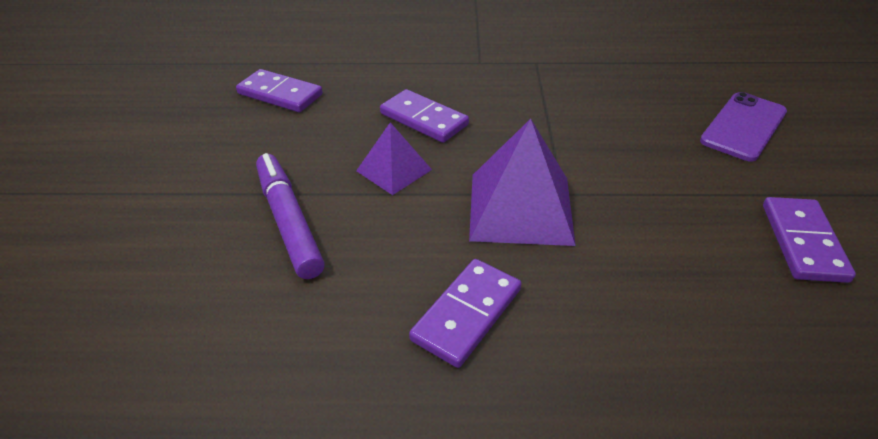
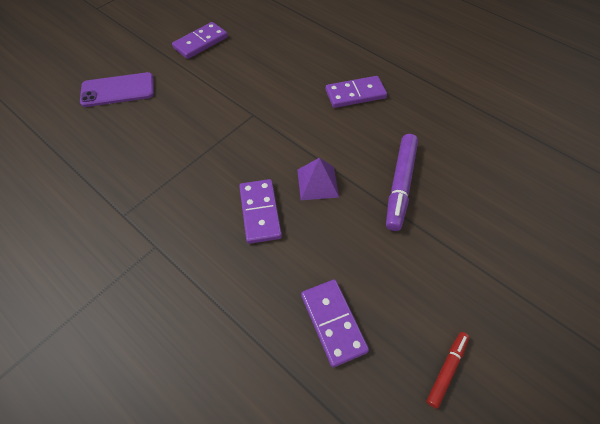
camera: 140 degrees left, 15 degrees up
(160, 114) = (446, 370): none -> red marker
(520, 208) = (281, 120): purple pyramid -> none

